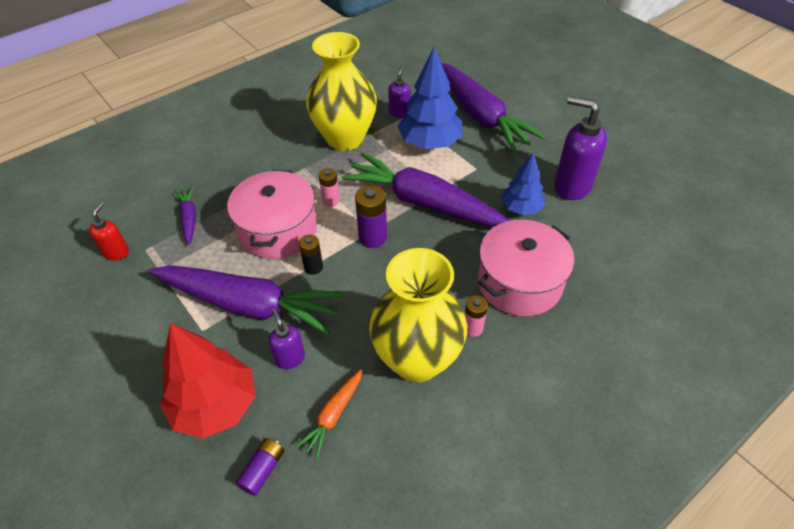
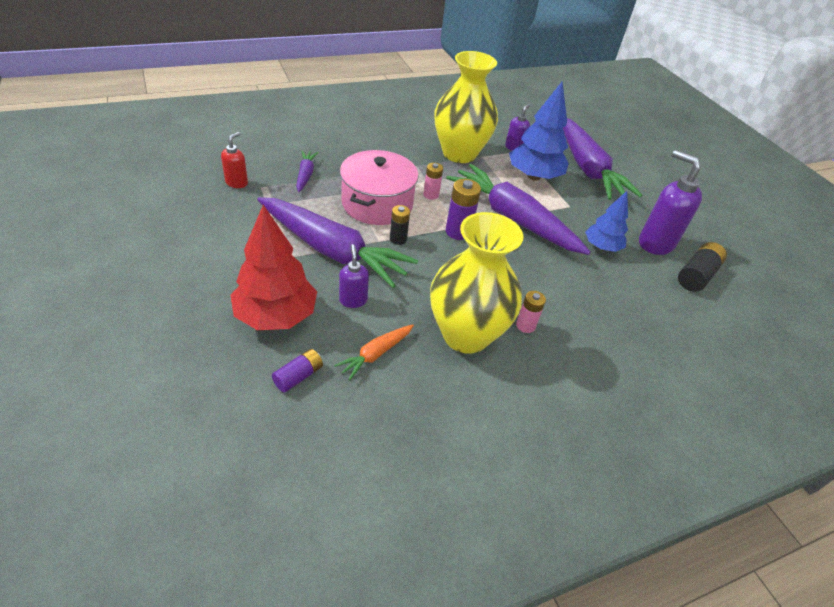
camera: 10 degrees right, 5 degrees down
(519, 282) = (581, 303): pink pot -> none
(620, 212) = (696, 275): none -> black battery

